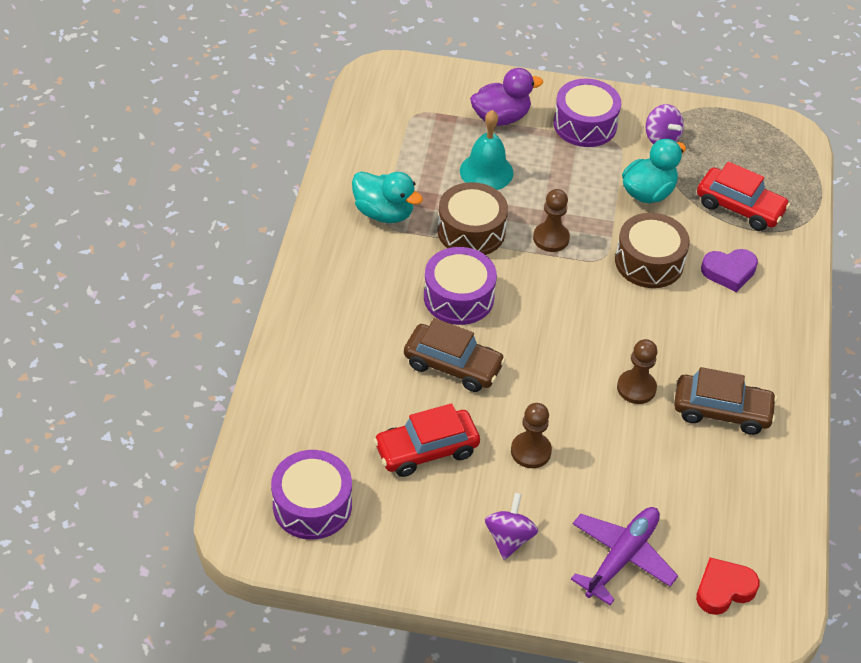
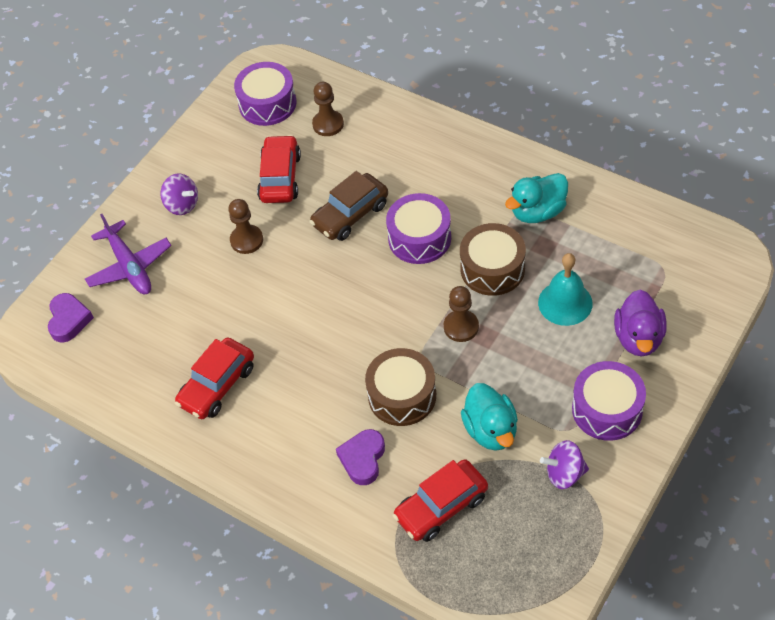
camera: 120 degrees right, 5 degrees up
(636, 388) = (270, 332): brown pawn -> brown pawn (328, 124)
(721, 411) = (217, 385): brown car -> red car
(723, 589) = (69, 320): red heart -> purple heart

